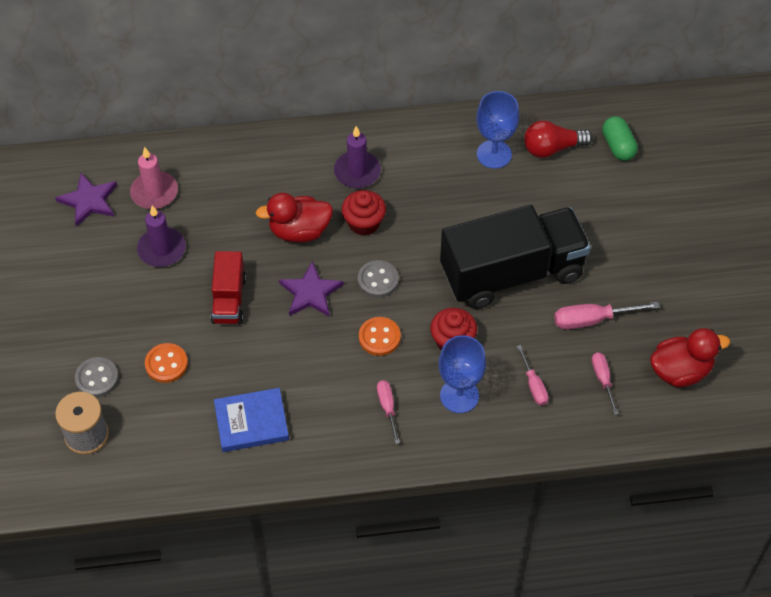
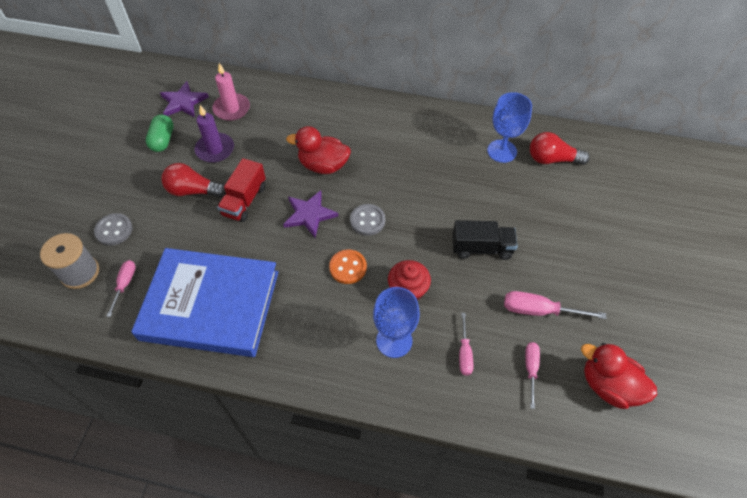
camera: 20 degrees right, 0 degrees up
(163, 306) = (193, 191): none -> red light bulb
(166, 364) = (171, 236): orange button -> none
(251, 422) = (210, 305): blue book -> blue book, size x1.96
(357, 172) = (388, 135): purple candle -> none
(364, 223) = (376, 173): red cupcake -> none
(387, 408) = (327, 331): pink screwdriver -> pink screwdriver (125, 284)
(511, 273) = (481, 248): black truck -> black truck, size x0.49
(618, 146) = (609, 172): green capsule -> green capsule (163, 140)
(680, 371) = (608, 386): red duck -> red duck turned 150 degrees counterclockwise

